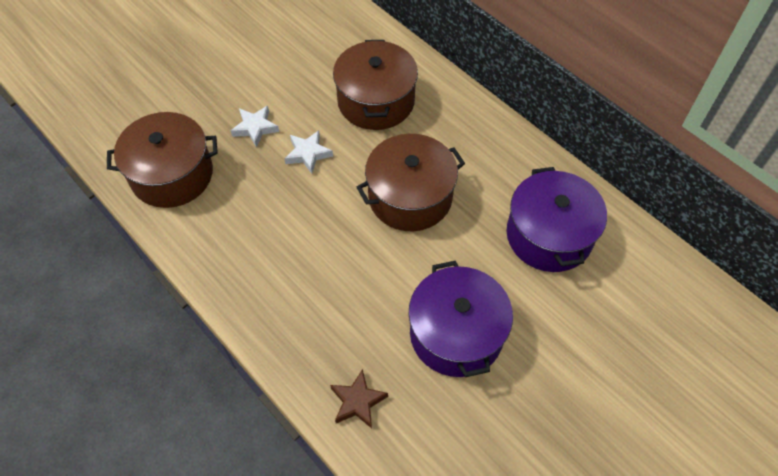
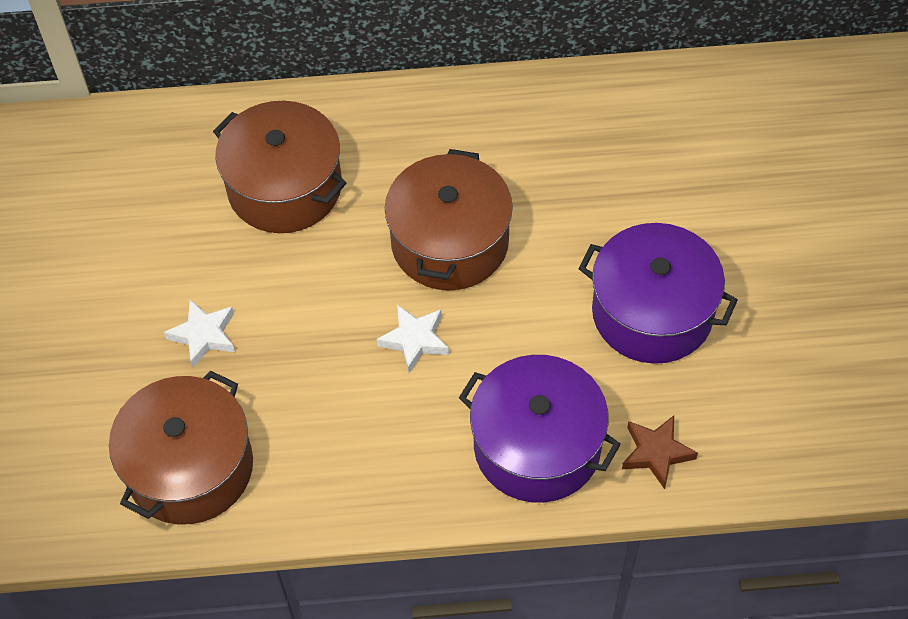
camera: 50 degrees left, 0 degrees up
(308, 154) = (296, 304): white star -> white star (415, 340)
(549, 235) = (609, 151): purple pot -> purple pot (537, 446)

